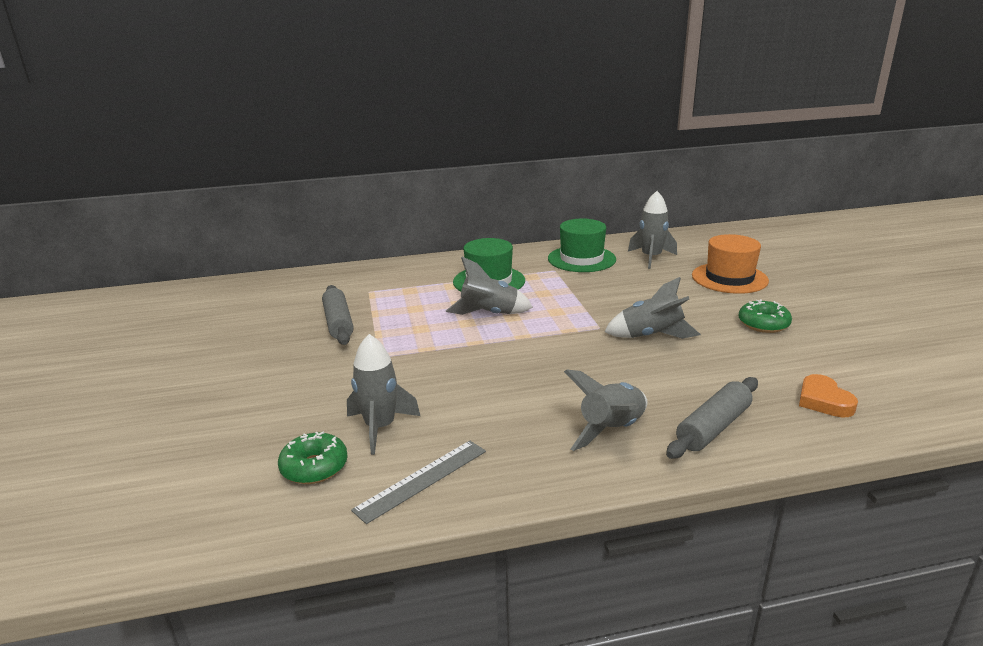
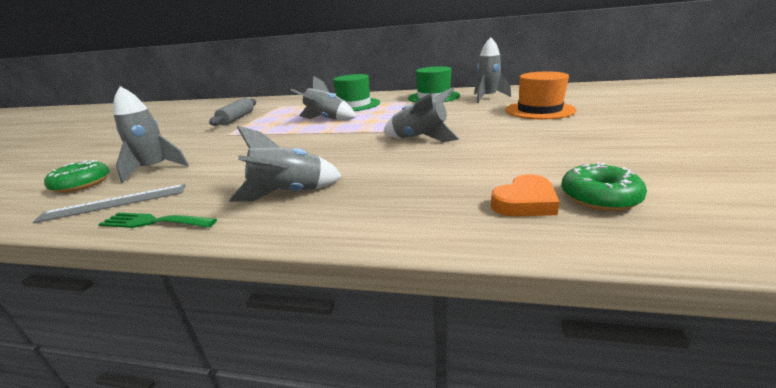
camera: 25 degrees right, 0 degrees up
(519, 489) = (154, 222): none -> green fork
(713, 427) = (376, 206): grey rolling pin -> none
(763, 324) = (533, 139): green donut -> green donut (599, 198)
(823, 401) = (525, 202): orange heart -> orange heart turned 135 degrees counterclockwise

